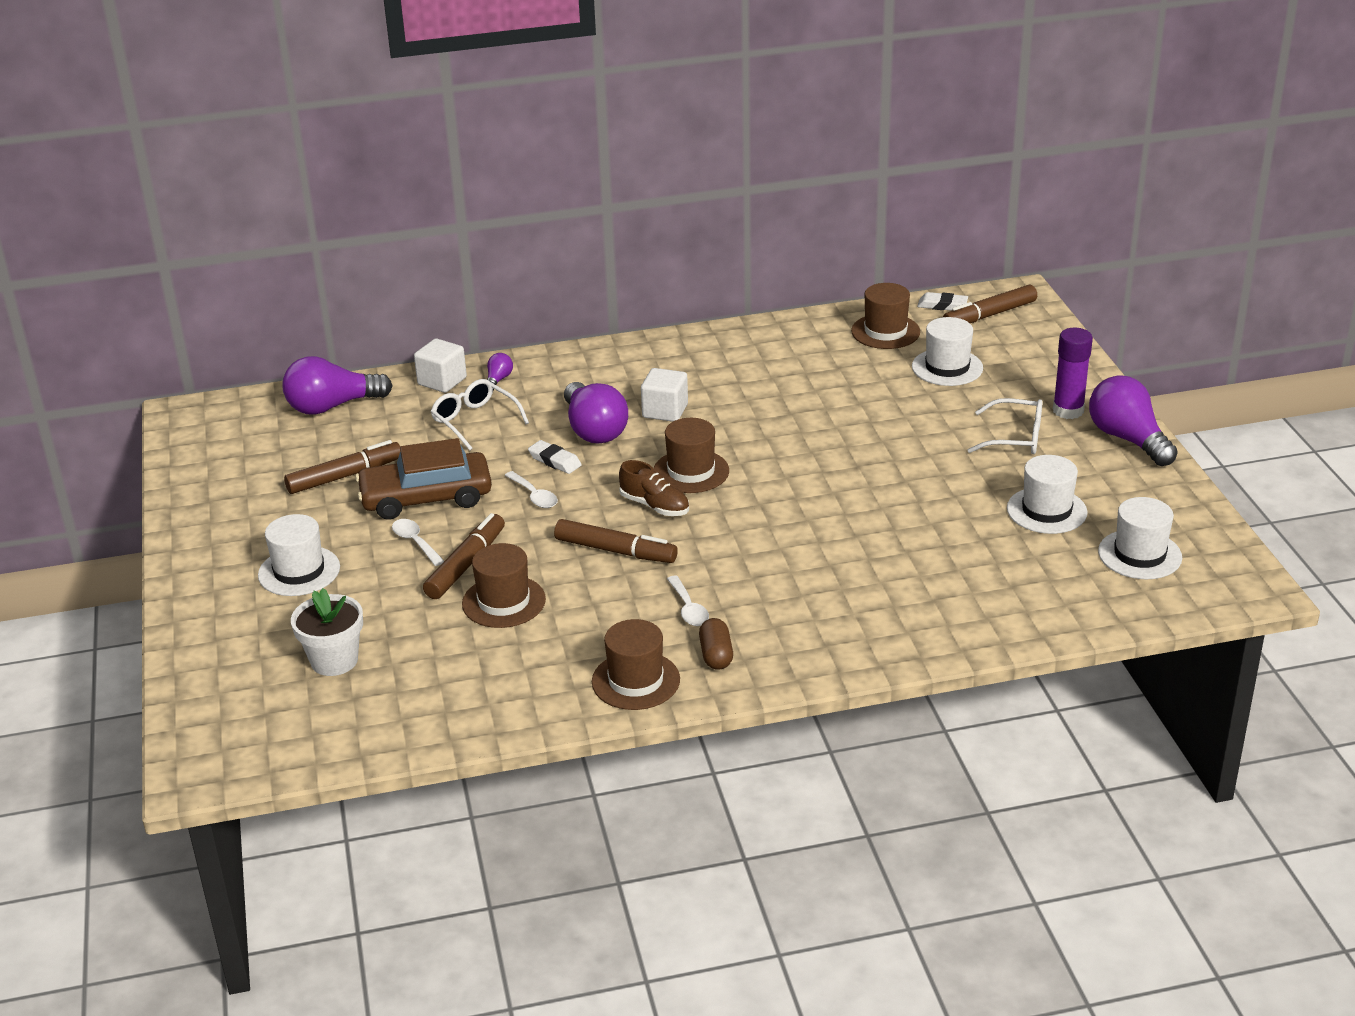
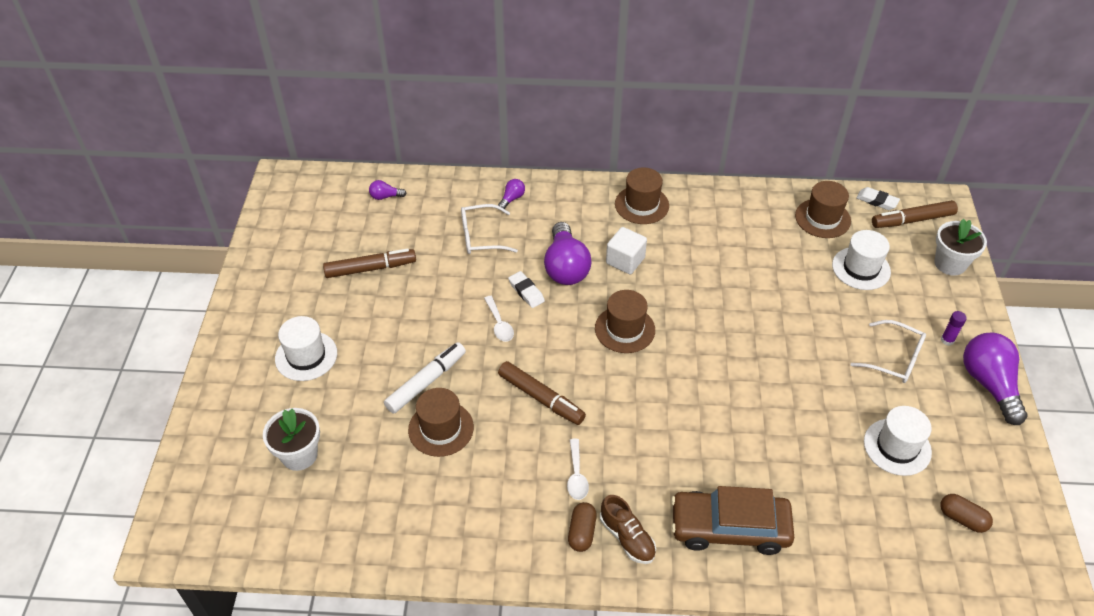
camera: 15 degrees right, 15 degrees up
(332, 406) = (385, 196): purple light bulb -> purple light bulb, size x0.45
(415, 542) = (397, 349): white spoon -> none
(426, 497) = (421, 305): brown car -> brown car (729, 528)
(442, 381) = (471, 190): white cube -> none
(466, 564) = (426, 382): brown marker -> white marker
(475, 421) = (481, 236): white glasses -> white glasses turned 75 degrees counterclockwise
(635, 681) = (511, 542): brown hat -> brown hat (641, 205)
(655, 506) = (585, 358): brown shoe -> brown shoe (627, 537)
(1046, 345) = (950, 264): none -> white flower pot
(1068, 411) = (947, 340): purple glue stick -> purple glue stick, size x0.53
(1139, 554) = (962, 518): white hat -> brown capsule

